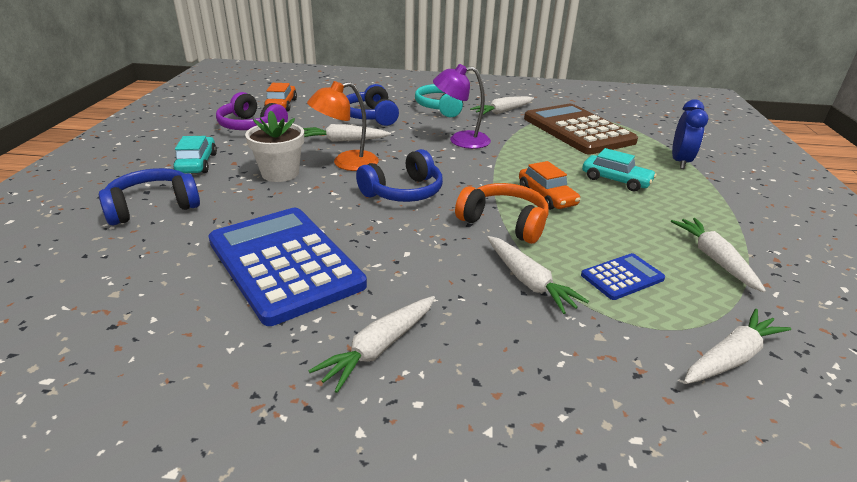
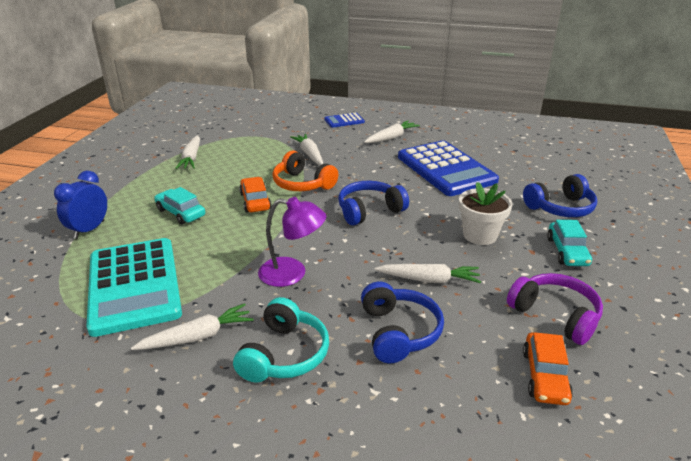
camera: 170 degrees left, 0 degrees up
(346, 163) = (421, 244): orange lamp -> none
(577, 130) = (134, 285): brown calculator -> turquoise calculator
(622, 277) = (256, 153): blue calculator -> blue calculator (344, 121)
(730, 357) = (243, 128): white carrot -> none

